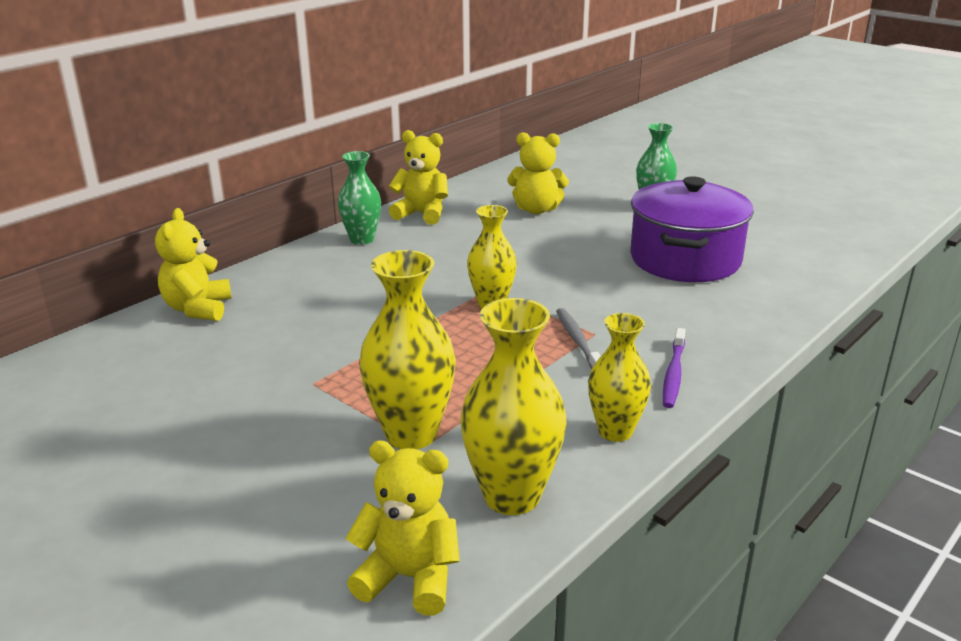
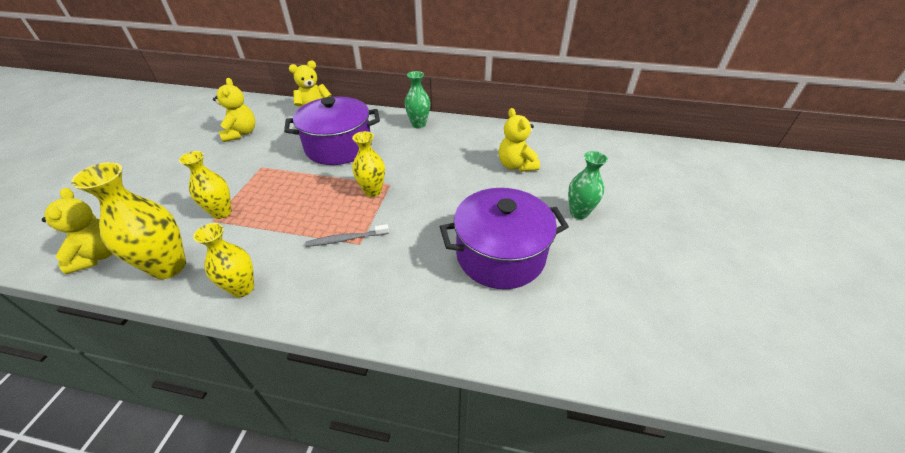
camera: 60 degrees right, 15 degrees up
(342, 307) = (339, 147): none -> purple pot
(411, 434) = (222, 212): yellow vase -> yellow vase, size x0.66
(422, 214) = (467, 130): yellow teddy bear -> yellow teddy bear (241, 133)
(577, 341) = (346, 239): grey toothbrush -> grey toothbrush turned 150 degrees counterclockwise
(673, 374) = (322, 296): purple toothbrush -> none

